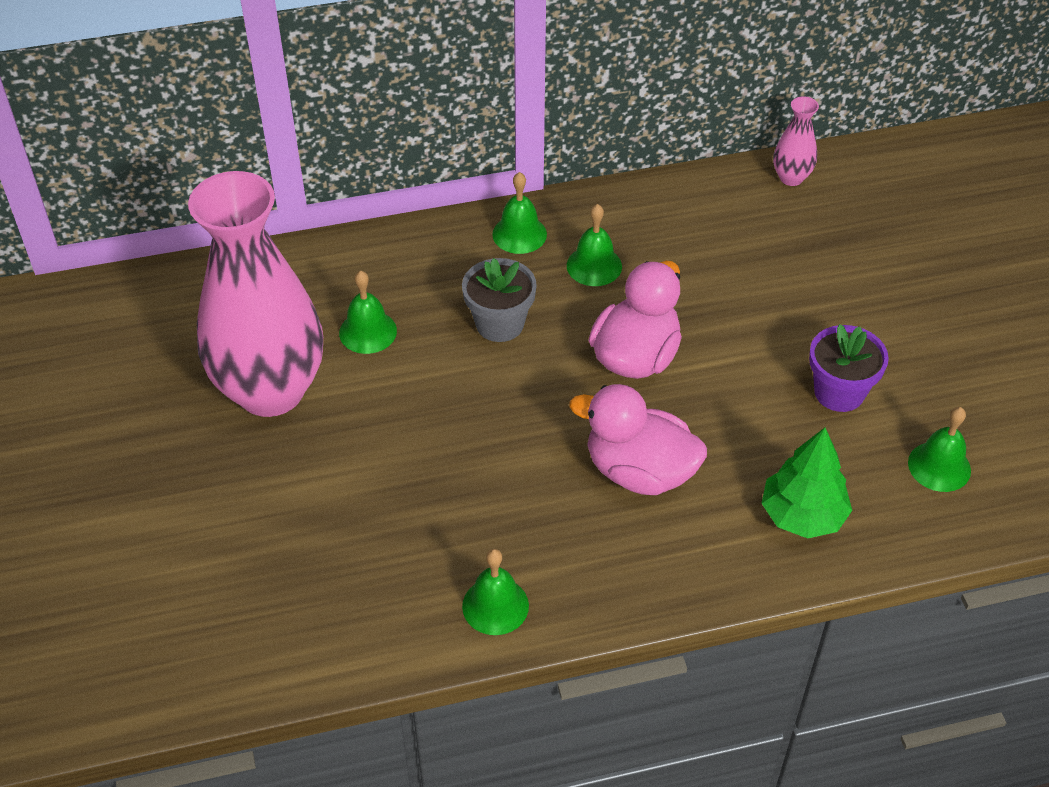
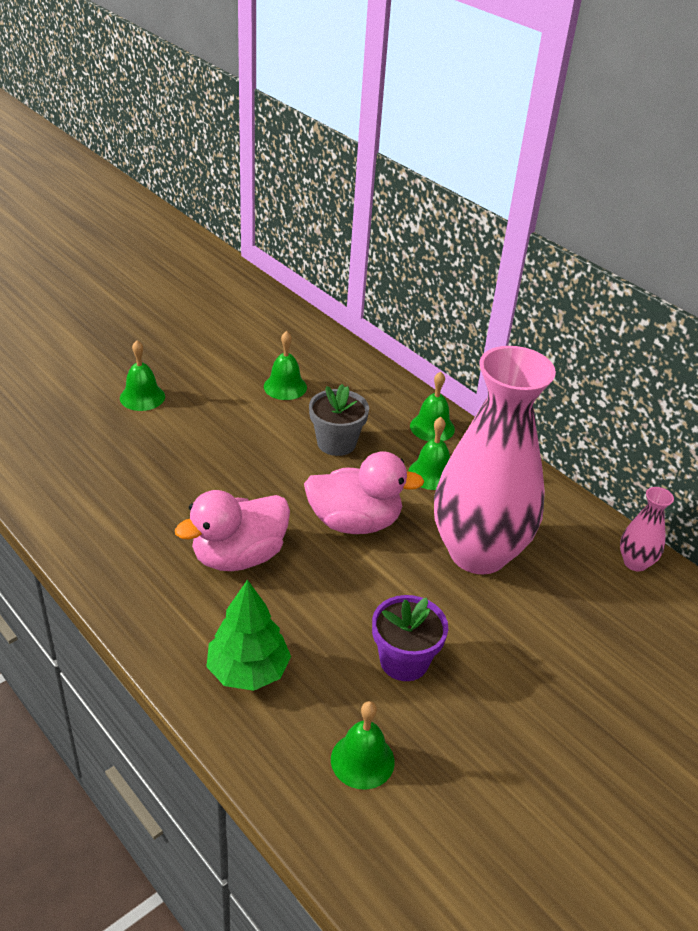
camera: 60 degrees right, 10 degrees down
(271, 391) = (207, 363): pink vase -> pink vase (478, 553)
(495, 606) = (74, 515): green bell -> green bell (142, 397)
(639, 471) = (238, 556): pink duck -> pink duck turned 120 degrees counterclockwise

